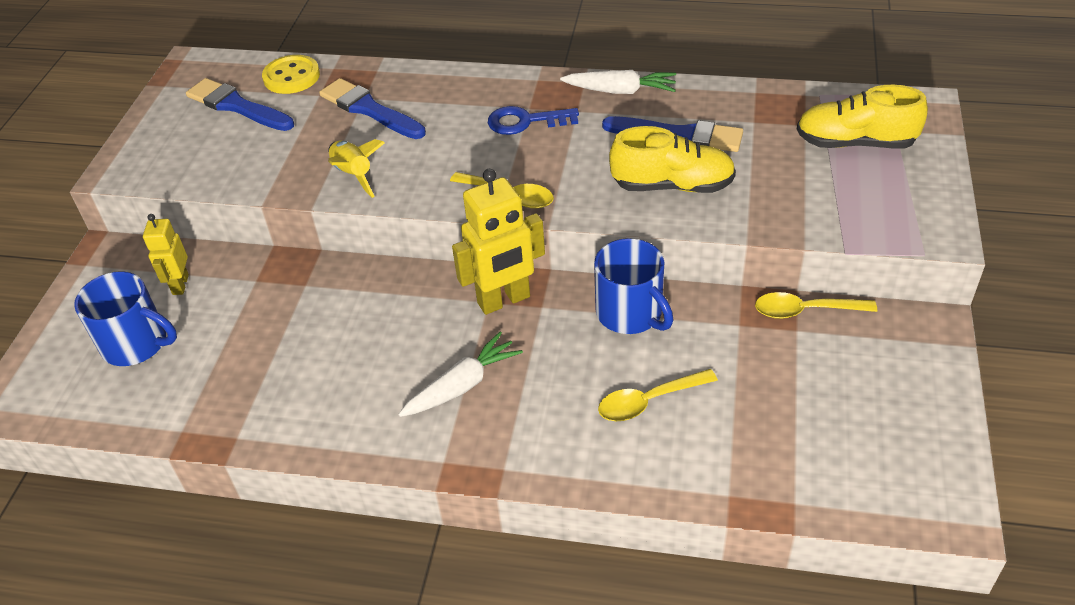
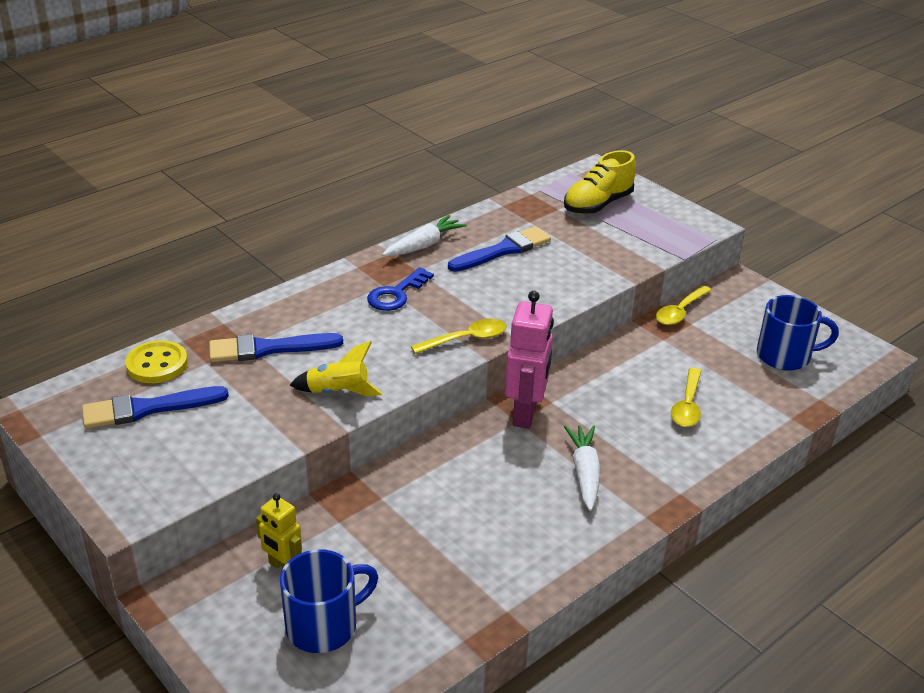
camera: 55 degrees left, 10 degrees down
(504, 300) = (526, 414): yellow robot -> pink robot
(630, 313) = (604, 371): blue mug -> blue mug (785, 356)
(672, 185) = (547, 278): yellow shoe -> none

